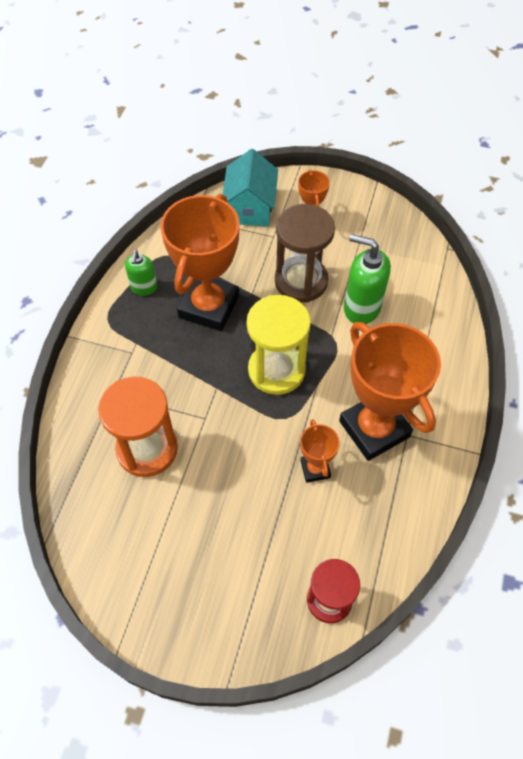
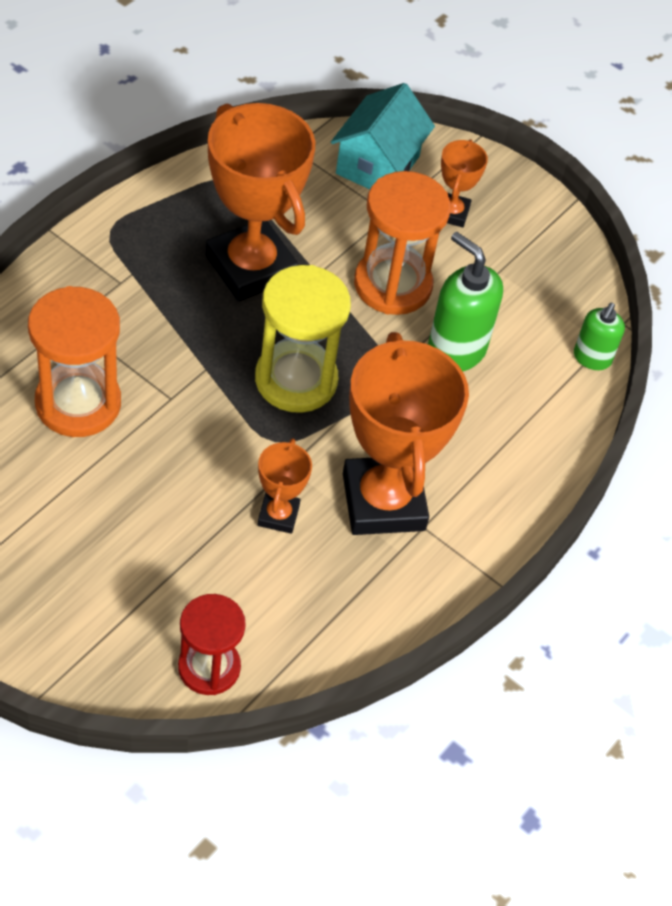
camera: 15 degrees right, 5 degrees down
(144, 288) = (178, 210): green soap dispenser -> green soap dispenser (591, 358)
(209, 307) = (251, 267): orange trophy -> orange trophy turned 75 degrees counterclockwise
(301, 281) = (392, 285): brown hourglass -> orange hourglass

